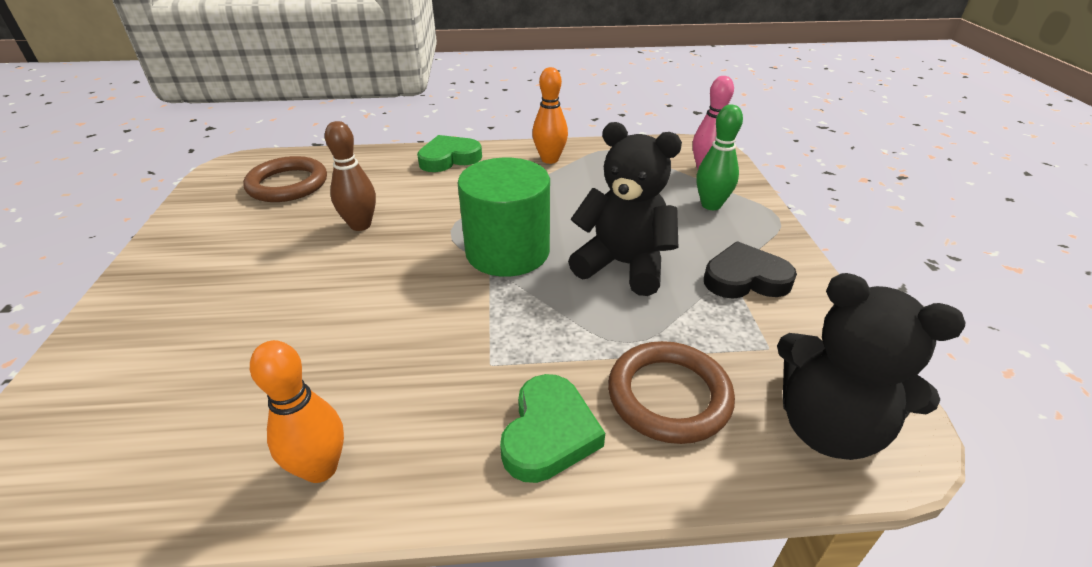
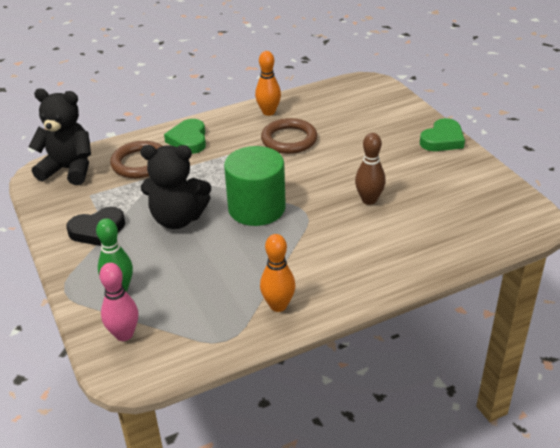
camera: 160 degrees right, 0 degrees up
(288, 184) = (464, 215): brown ring -> brown ring (289, 139)
(449, 158) = (370, 279): green heart -> green heart (442, 140)

